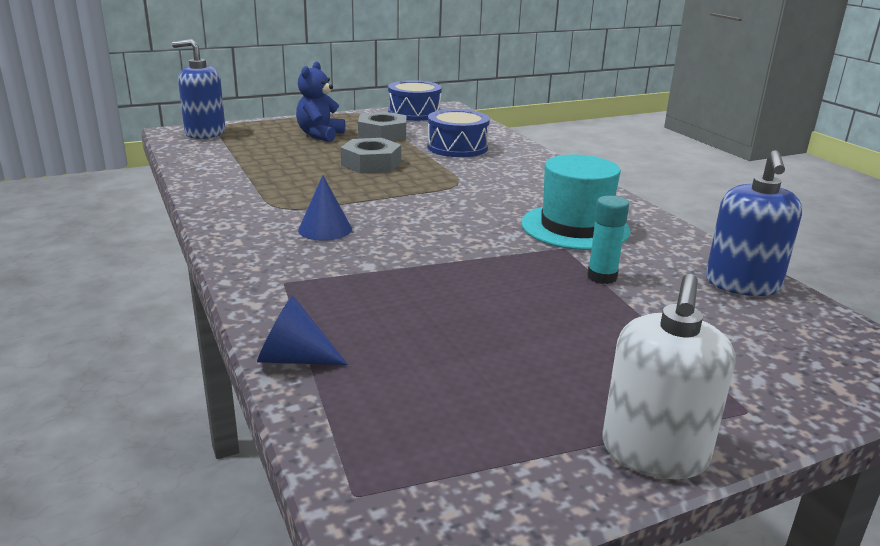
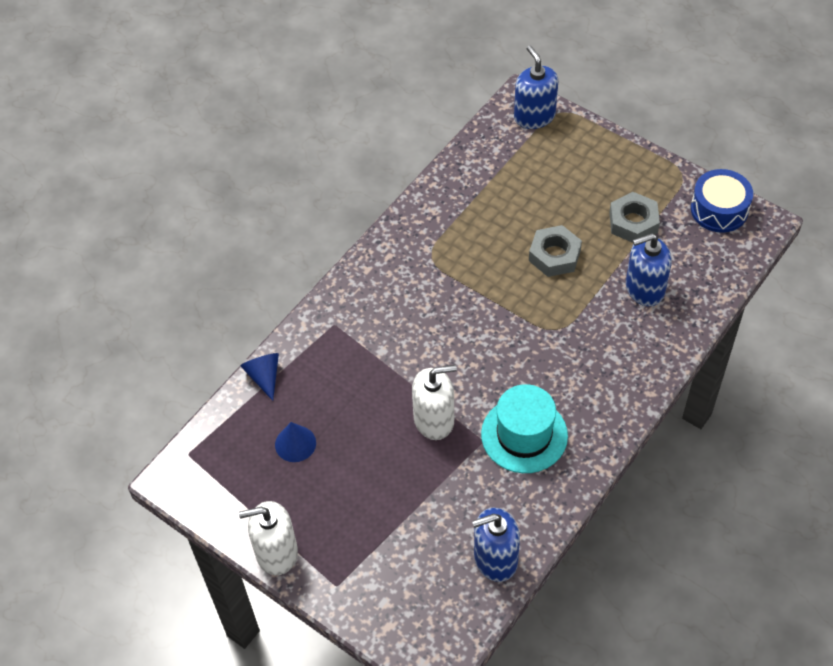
camera: 65 degrees right, 30 degrees up
(320, 135) = (593, 185): blue teddy bear -> none
(325, 229) = (415, 300): blue cone -> blue cone (295, 443)
(457, 147) = (644, 288): blue drum -> blue soap dispenser
(508, 264) = (434, 420): none -> white soap dispenser
(602, 277) = (451, 476): turquoise glue stick -> none

